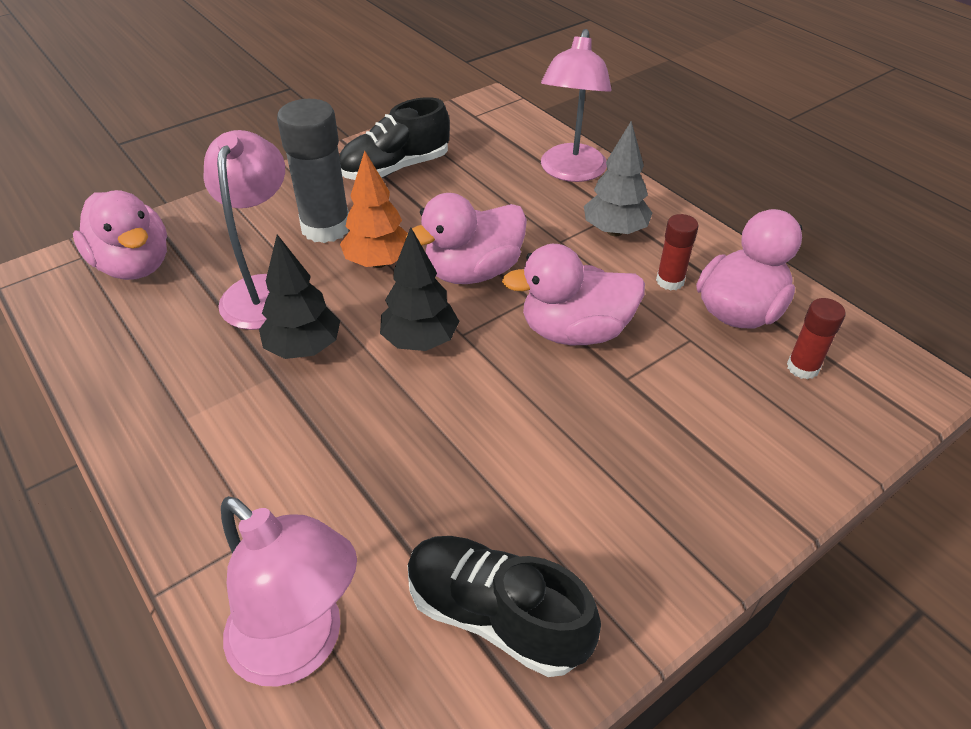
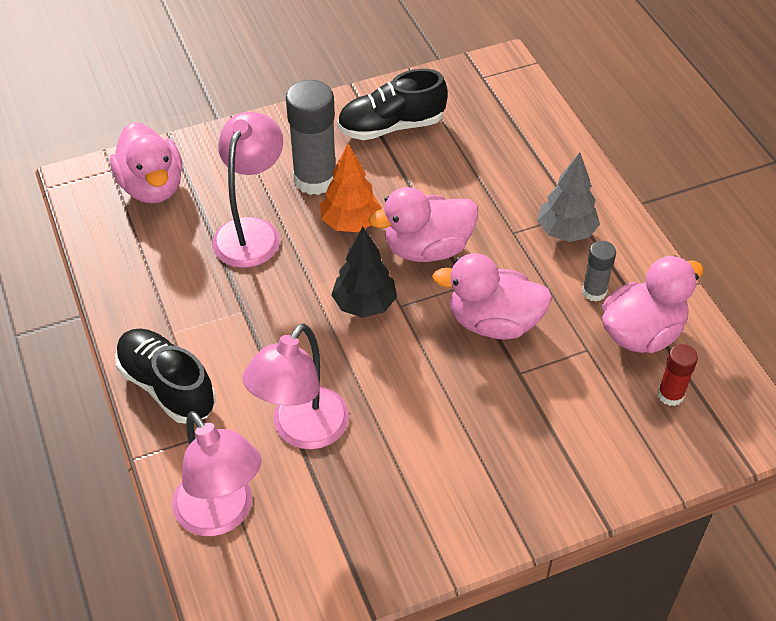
camera: 15 degrees right, 5 degrees up
(304, 348) = (271, 292): black tree -> none
(496, 616) = (357, 527): black shoe -> black shoe (167, 386)
(571, 172) = (550, 160): pink lamp -> pink lamp (302, 431)
(670, 281) = (594, 292): red glue stick -> grey glue stick

